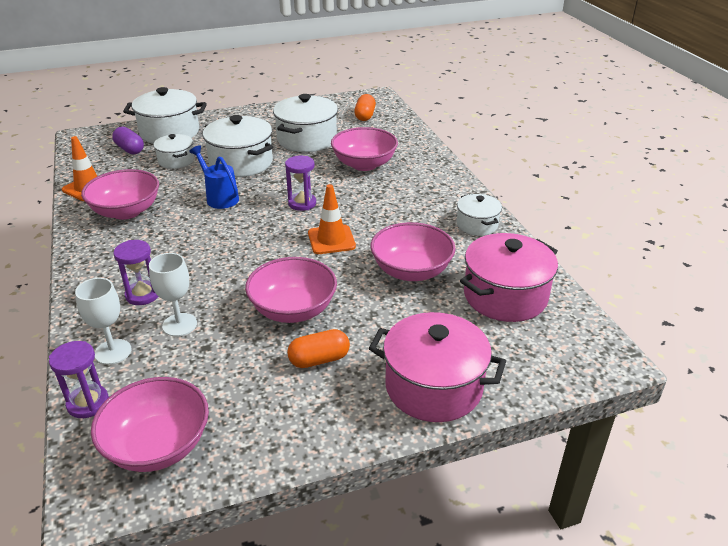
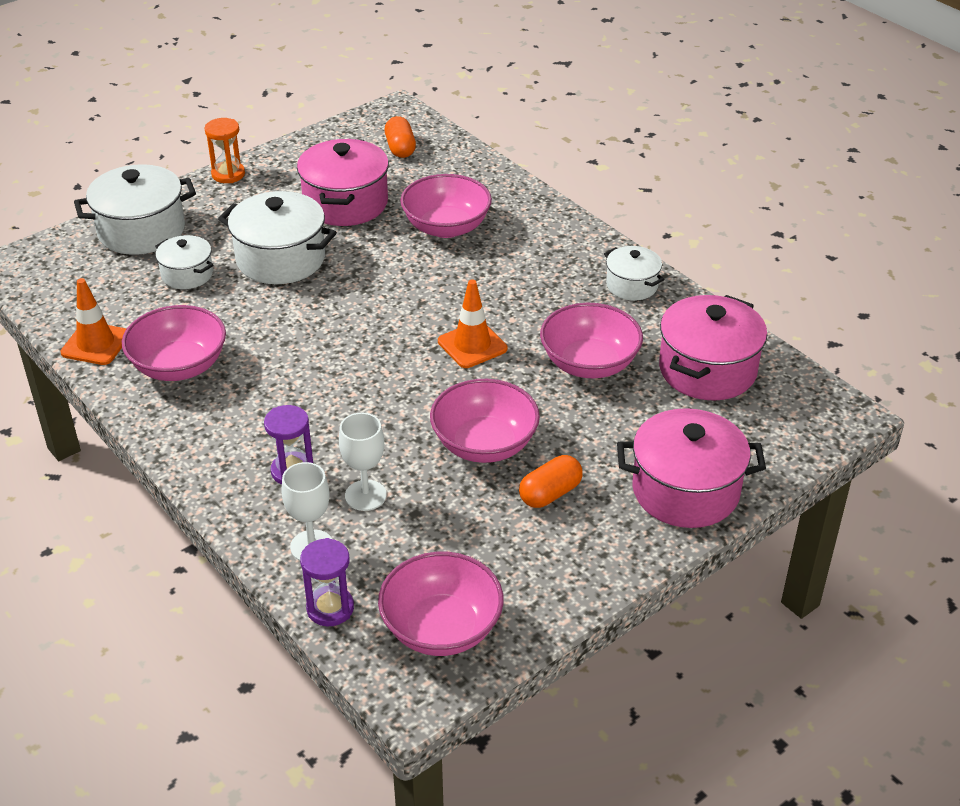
camera: 20 degrees left, 5 degrees up
(130, 149) = (105, 270): purple capsule -> none
(219, 198) = (290, 318): blue watering can -> none
(246, 112) = (228, 174): none -> orange hourglass
(302, 203) = (403, 303): purple hourglass -> none
(307, 139) = (345, 203): white pot -> pink pot

